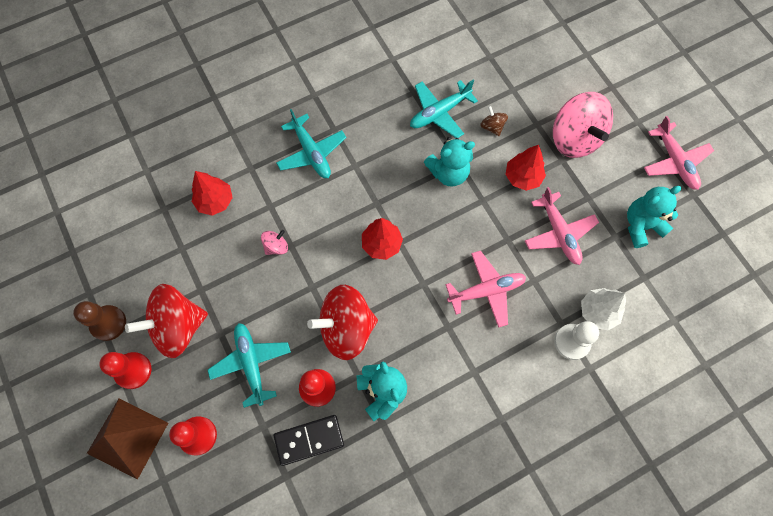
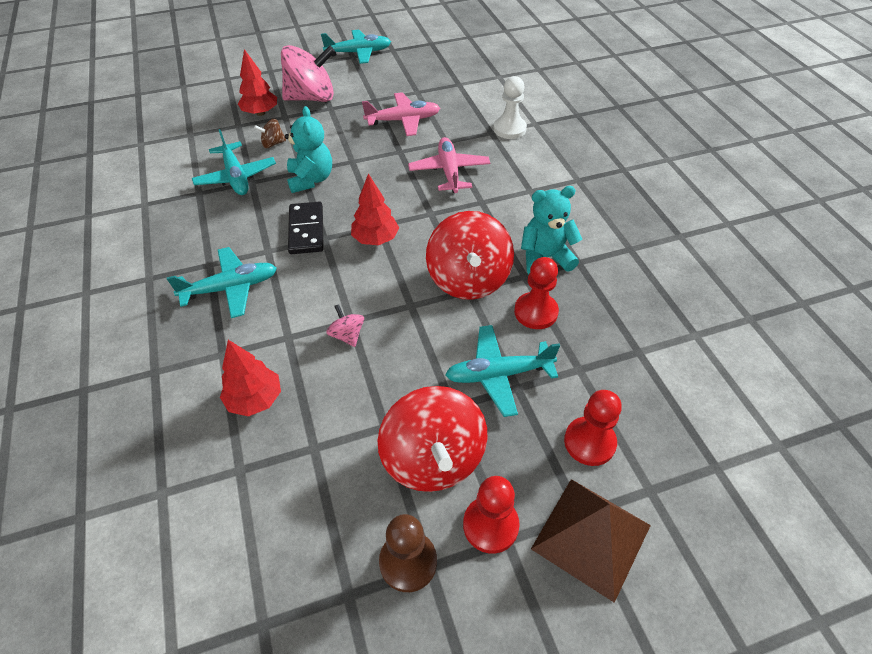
camera: 80 degrees left, 20 degrees down
(309, 440) = (596, 325): black domino -> black domino (306, 230)
(522, 177) = (337, 133): red tree -> red tree (260, 113)
(598, 312) = (484, 111): white tree -> none
(641, 226) = (411, 78): turquoise teddy bear -> none
(674, 161) = (359, 53): pink plane -> turquoise plane

